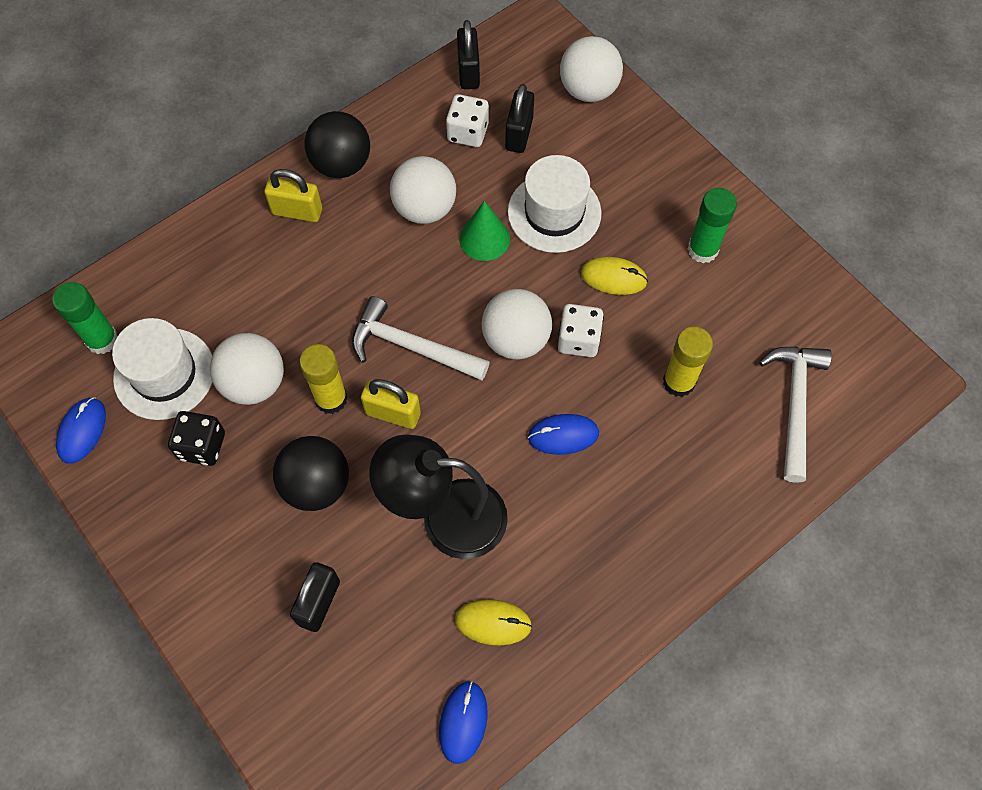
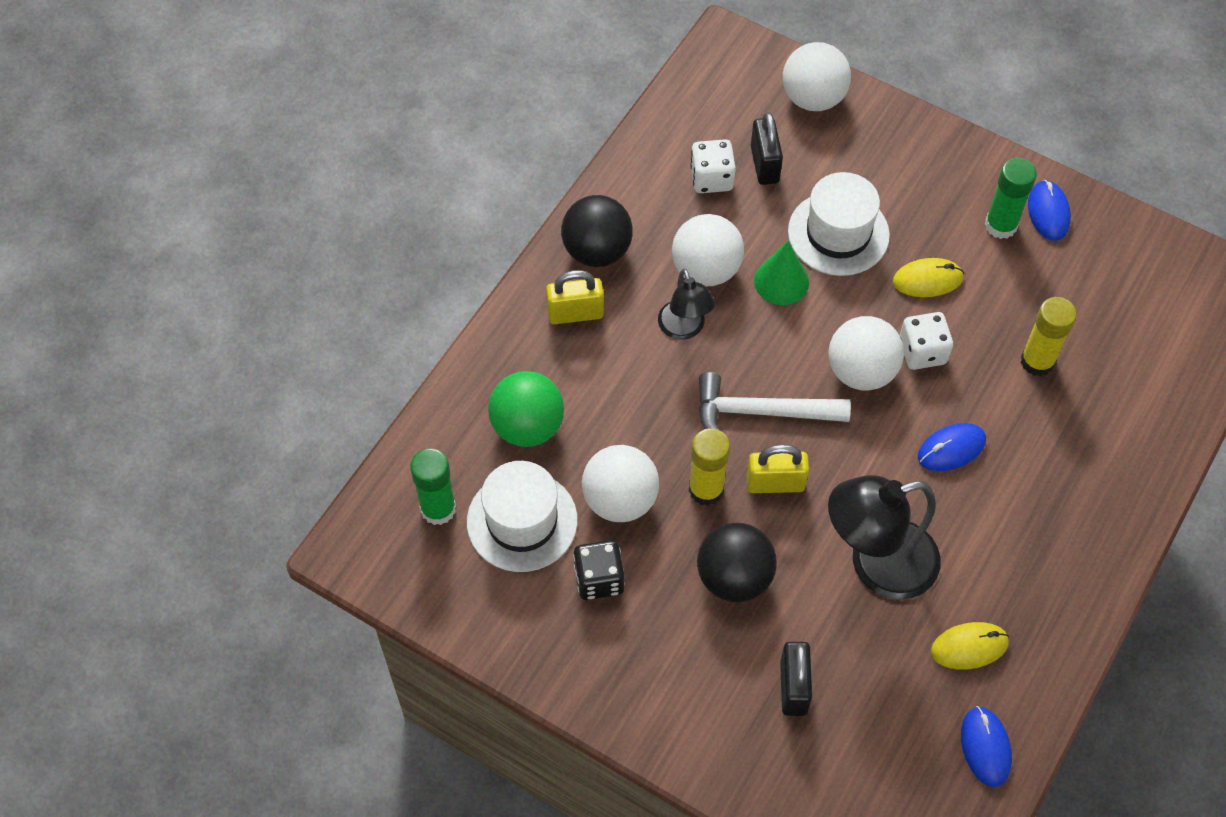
camera: 20 degrees left, 5 degrees down
(82, 431) = (466, 606): blue mouse -> blue mouse (1048, 212)
(210, 294) = (527, 426): none -> green ball
(381, 253) = (684, 329): none -> black lamp
(468, 72) = (681, 115): black padlock -> none
(794, 404) = (1154, 347): white hammer -> none

